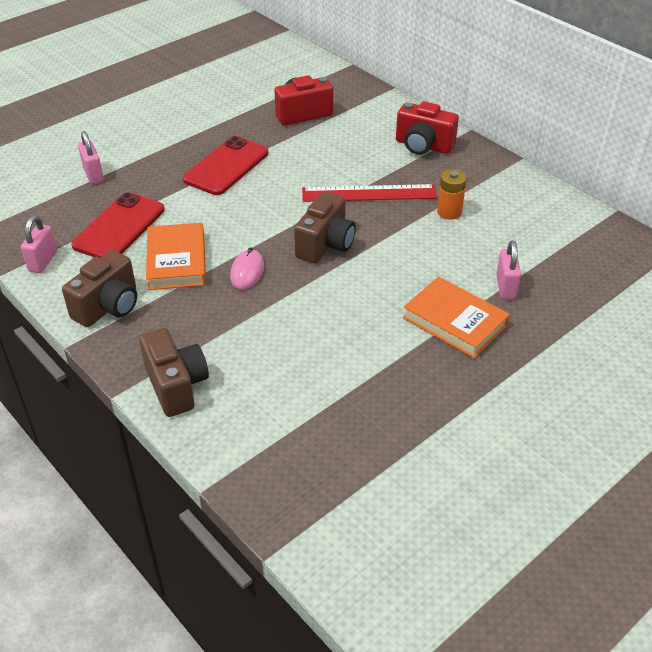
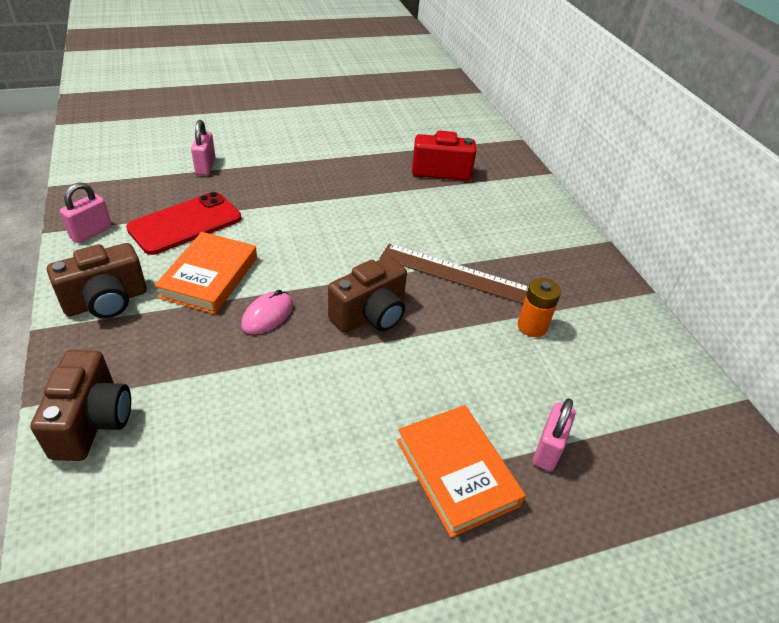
camera: 20 degrees right, 0 degrees up
(226, 166) = (331, 198): red phone -> none
(369, 193) = (455, 273): red ruler -> brown ruler
(423, 146) = (546, 242): red camera -> none

